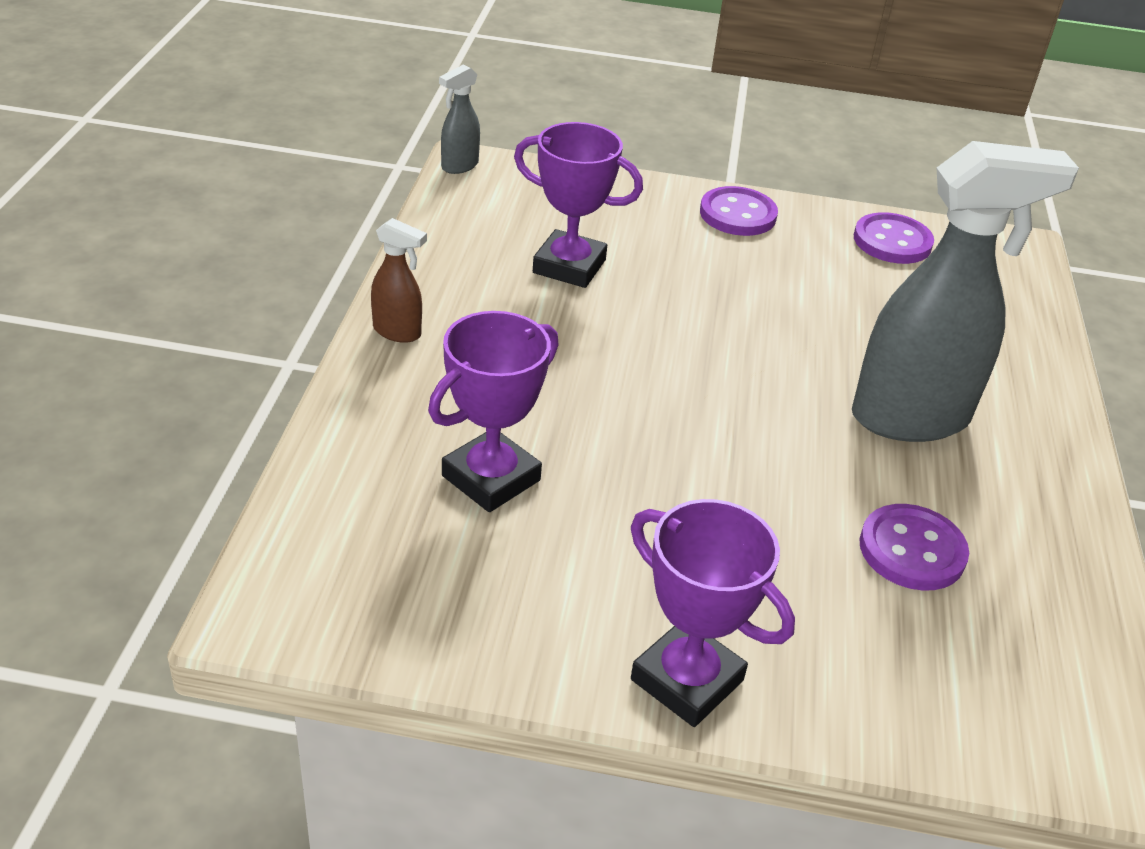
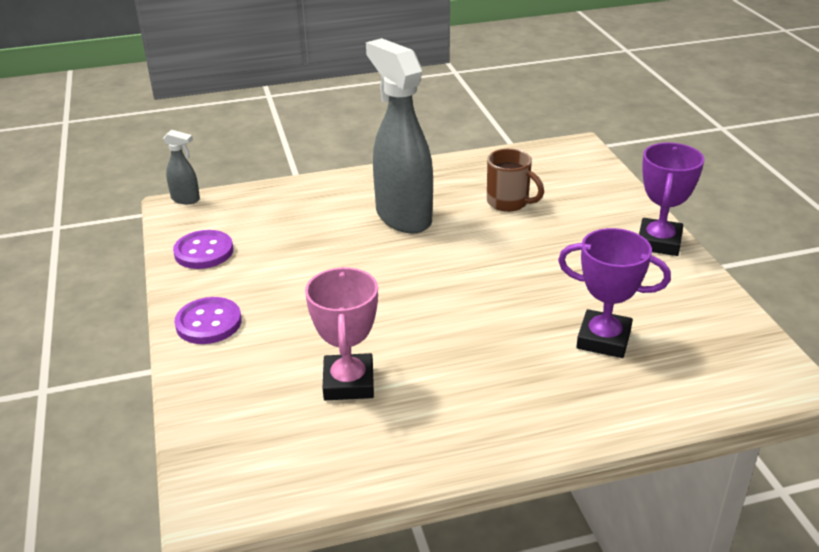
camera: 110 degrees left, 5 degrees down
(398, 332) = (509, 437): brown spray bottle -> none
(459, 166) = (222, 511): grey spray bottle -> grey spray bottle (186, 199)
(569, 266) = (349, 383): purple trophy -> pink trophy
(912, 550) = (509, 202): purple button -> brown mug

